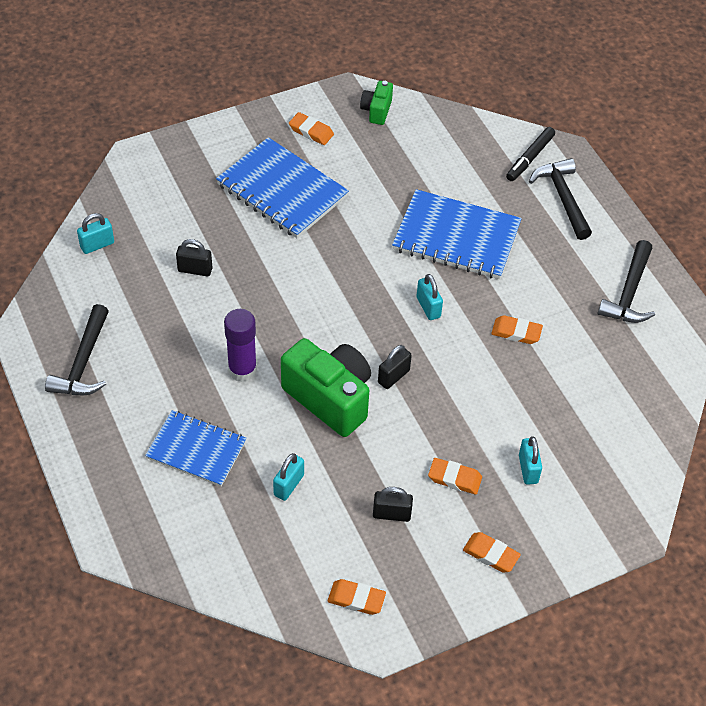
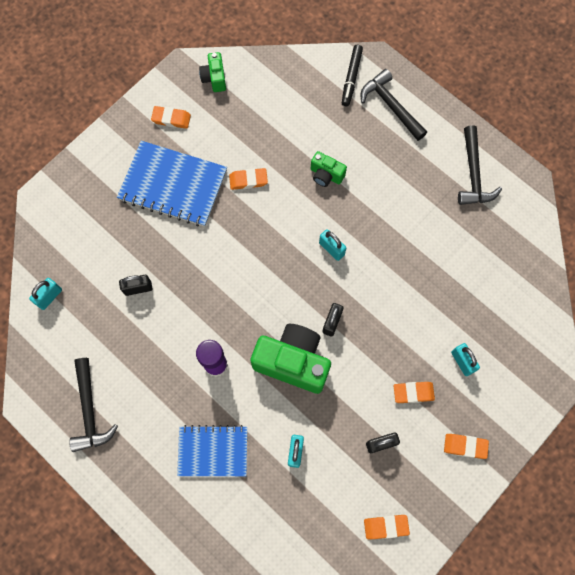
camera: 20 degrees left, 20 degrees up
(456, 237) = (326, 175): blue notebook -> green camera
(516, 332) = (405, 244): orange eraser -> orange eraser (248, 180)

